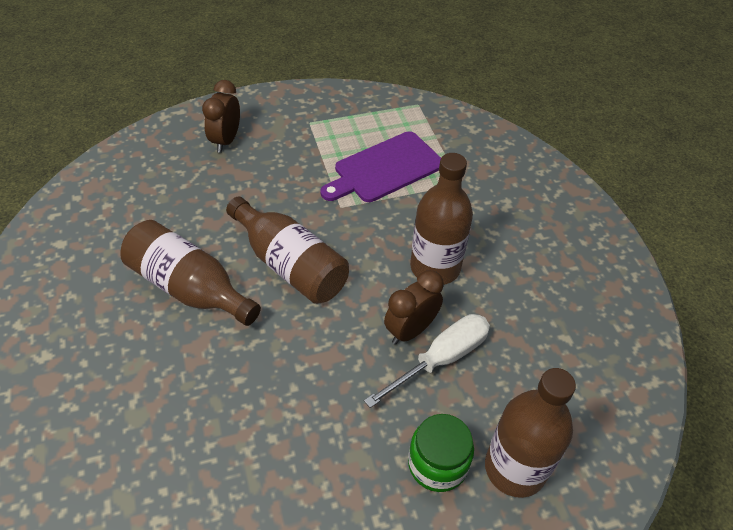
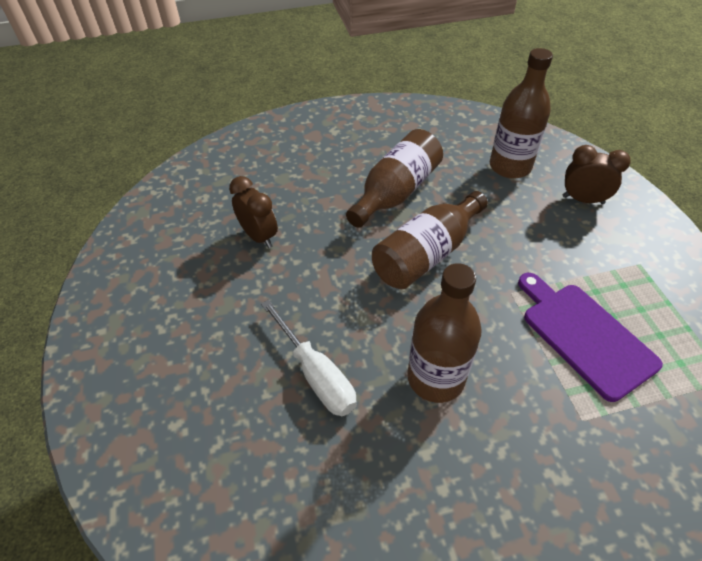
camera: 95 degrees right, 0 degrees up
(410, 330) = (351, 349): brown clock -> brown clock (259, 236)
(437, 464) = (208, 362): green jar -> none
(515, 468) = (189, 428): brown bottle -> brown bottle (510, 167)

